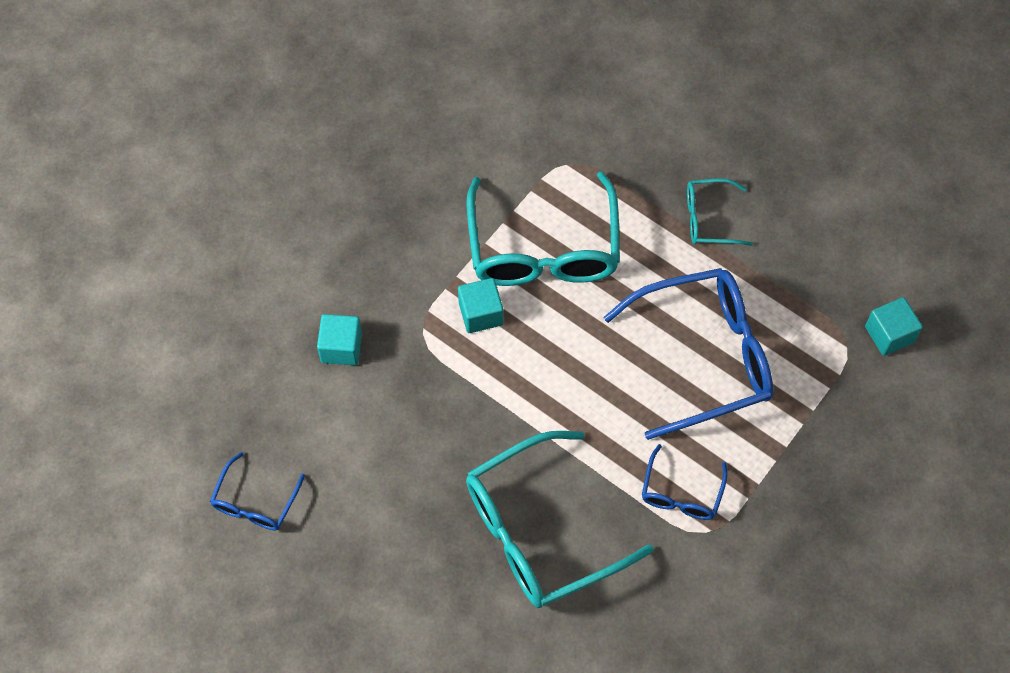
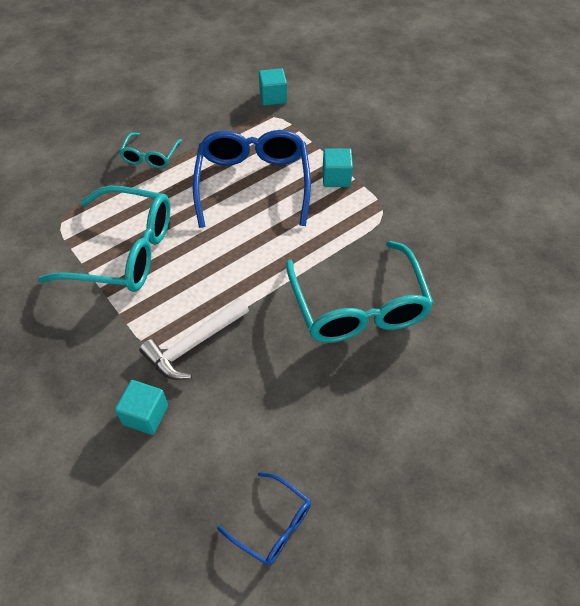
camera: 75 degrees left, 10 degrees down
(437, 366) = (194, 345): none -> white hammer
(480, 314) = (161, 304): turquoise cube -> turquoise cube (336, 178)
(681, 493) = (350, 218): blue glasses -> none

